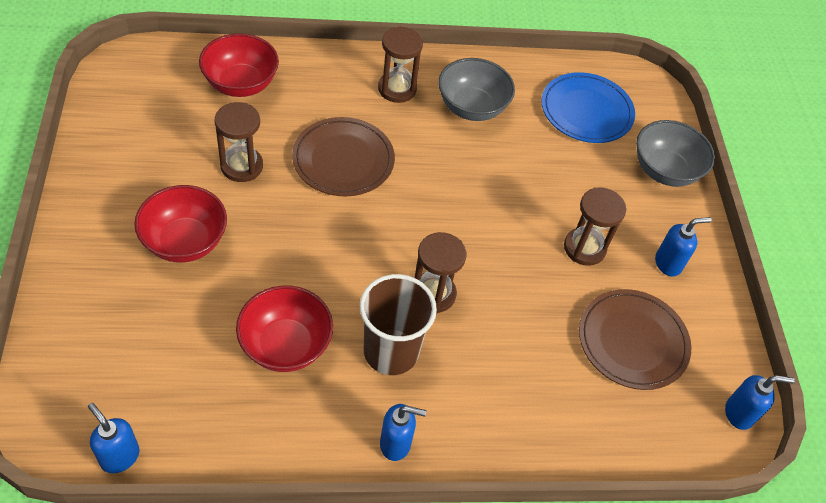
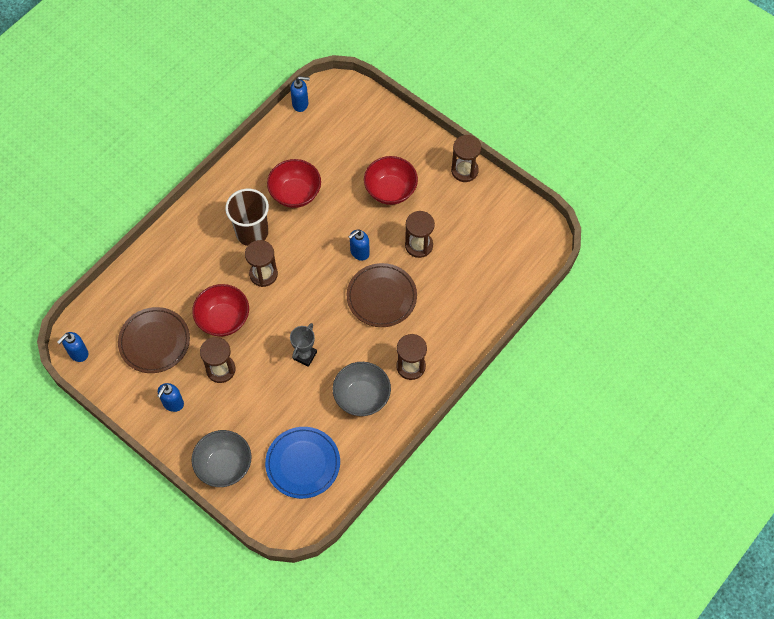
camera: 140 degrees right, 10 degrees up
(86, 184) = (464, 170): none -> brown hourglass
(241, 84) = (482, 285): red bowl -> red bowl (223, 319)
(396, 444) = (209, 201): blue soap dispenser -> blue soap dispenser (359, 252)
(483, 183) = (304, 355): none -> grey trophy

